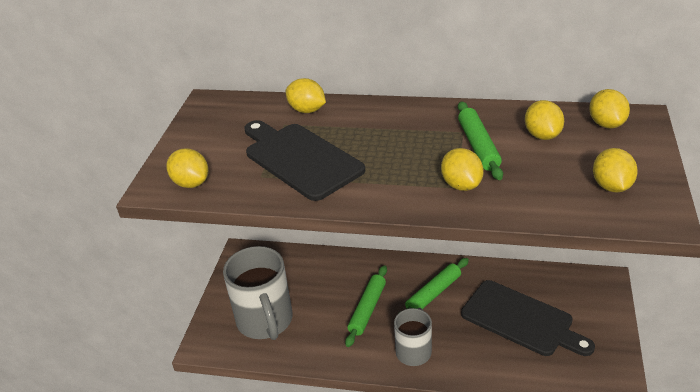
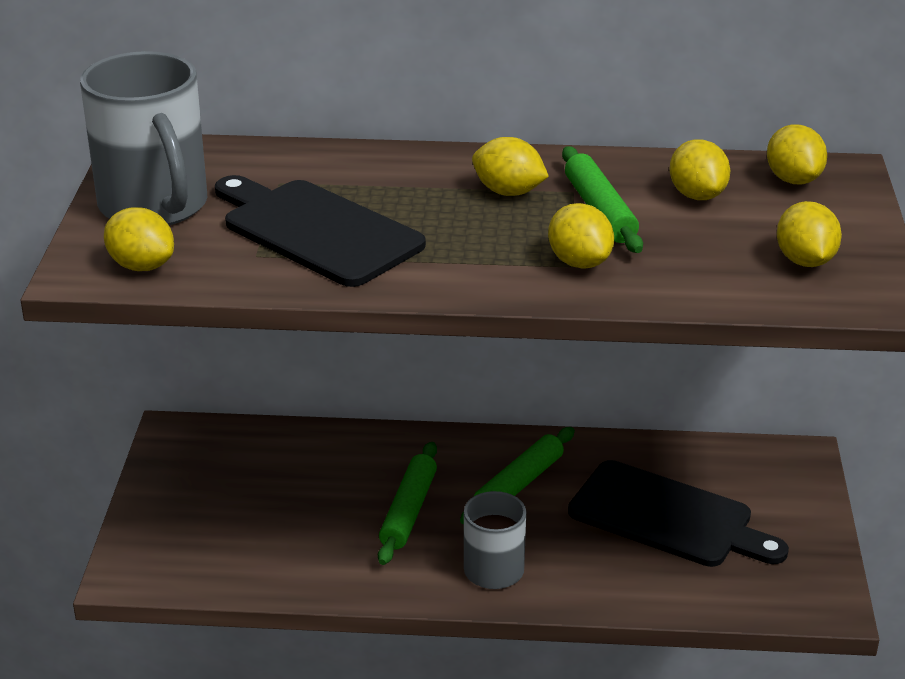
camera: 10 degrees left, 5 degrees down
(265, 321) = (232, 534): grey mug -> grey mug (155, 206)
(307, 110) = (314, 162): yellow lemon -> yellow lemon (508, 192)

